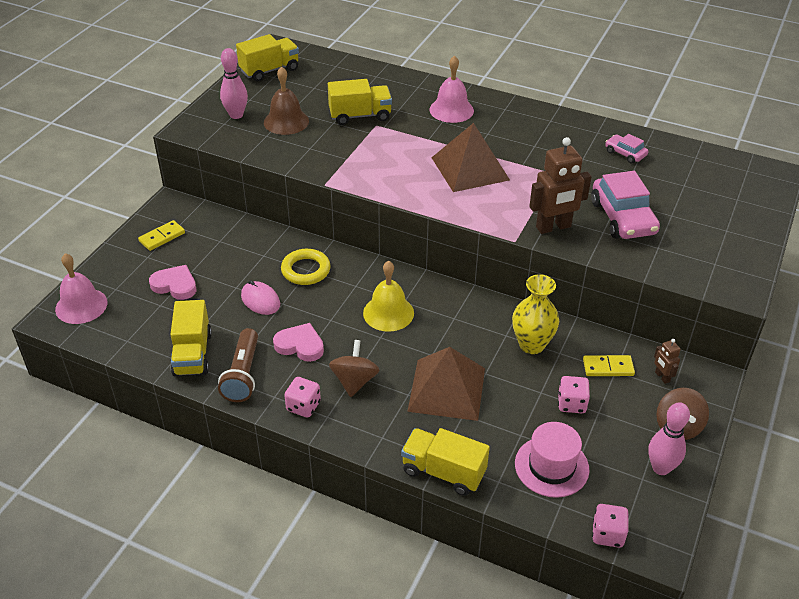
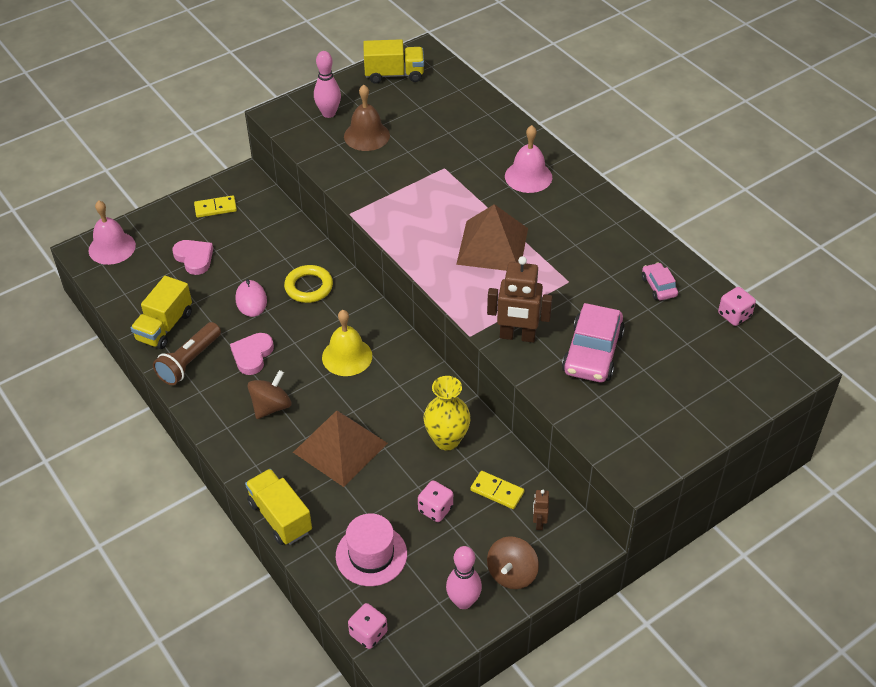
camera: 30 degrees right, 5 degrees up
(300, 345) = (252, 355): pink heart -> pink heart turned 120 degrees counterclockwise
(303, 406) = (215, 410): pink dice -> pink dice (734, 315)
(360, 116) = (437, 153): yellow truck -> none

